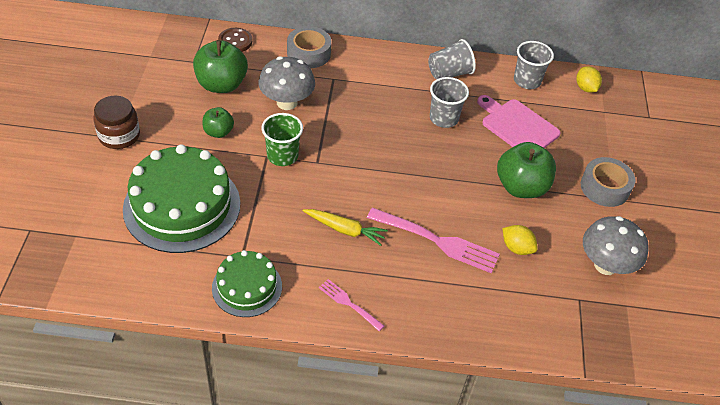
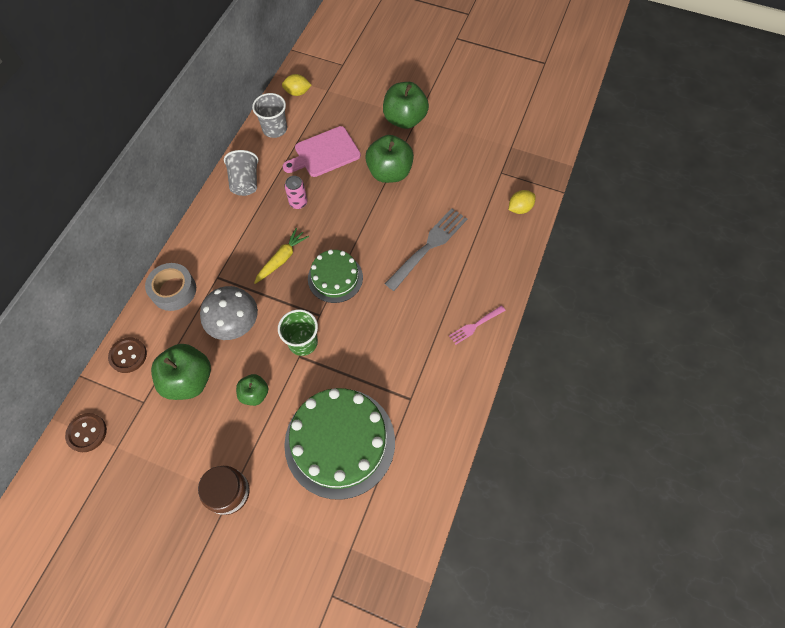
camera: 70 degrees left, 15 degrees up
(159, 36) = (87, 433): none -> brown button
(247, 287) = (443, 400): green cake -> green cake (335, 278)
(345, 230) = (401, 311): yellow carrot -> yellow carrot (282, 259)
(436, 241) = (428, 247): pink fork -> grey fork
(444, 118) = (298, 203): grey cup -> pink can
(517, 248) = (447, 195): yellow lemon -> yellow lemon (519, 208)
(604, 187) = (404, 119): grey tape -> green apple
(605, 265) = (475, 146): grey mushroom -> none

